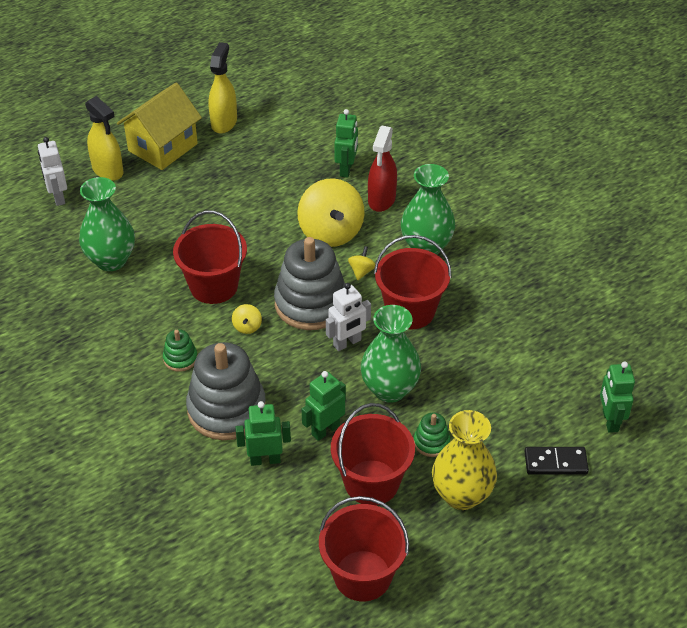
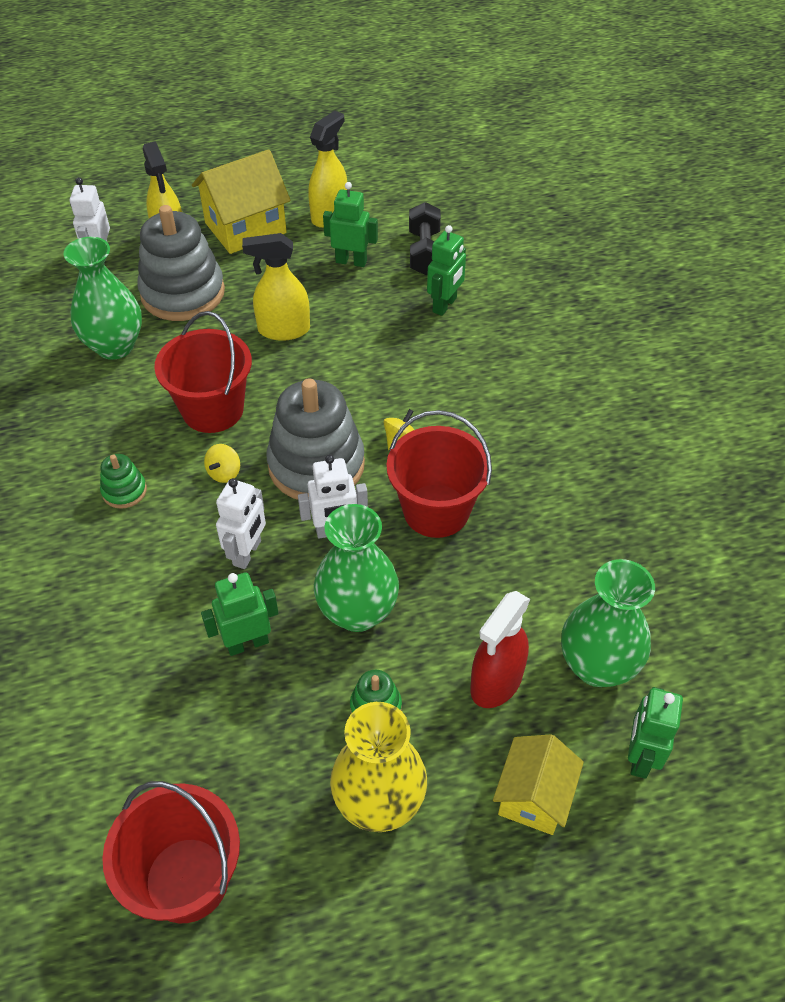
camera: 20 degrees right, 5 degrees up
(226, 409) = (142, 575): grey stacking toy -> grey stacking toy (183, 293)
(235, 216) = (283, 330): none -> yellow spray bottle
(265, 460) = (151, 661): green robot -> green robot (351, 261)
(293, 374) = (247, 553): none -> white robot
(312, 134) = (425, 252): none -> black dumbbell
(331, 232) = (386, 379): yellow spinning top -> none
(371, 482) = (268, 740): red bucket -> none
(381, 200) = (469, 354): red spray bottle -> red spray bottle (496, 682)
(426, 247) = (497, 430): green vase -> green vase (597, 665)
(555, 462) = (534, 796): black domino -> yellow house

